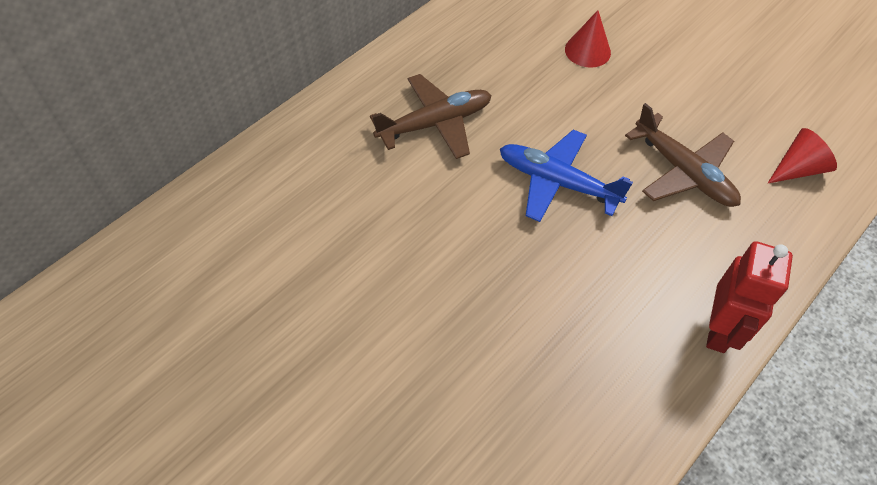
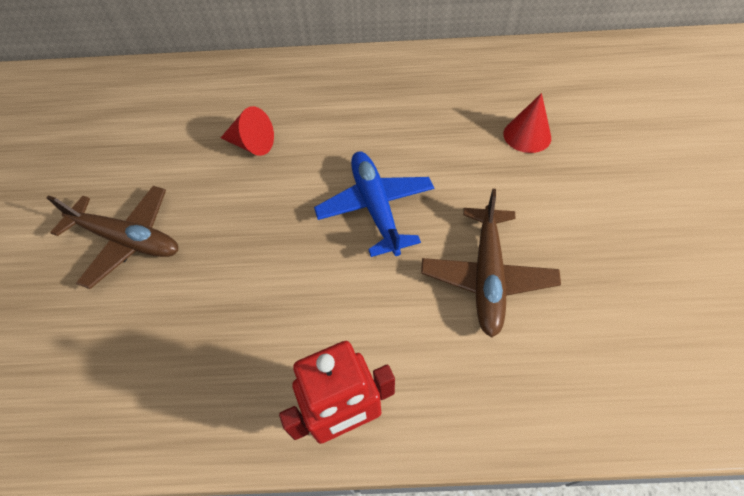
camera: 50 degrees right, 0 degrees up
(434, 123) = (347, 113): brown plane -> brown plane (128, 240)
(797, 169) = (607, 360): red cone -> red cone (252, 144)

